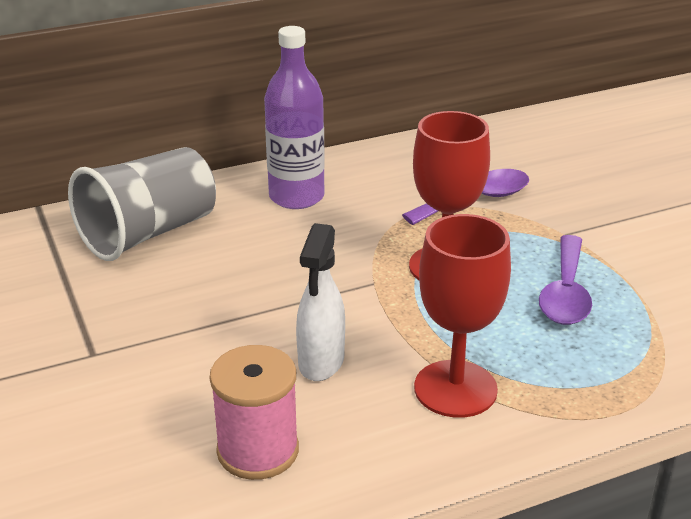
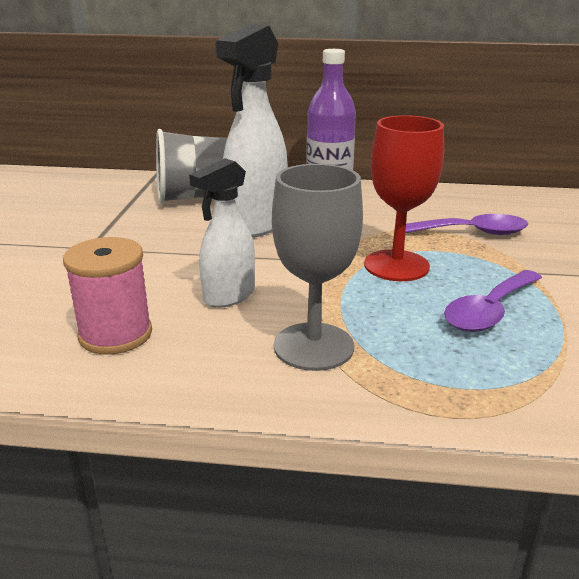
camera: 30 degrees right, 5 degrees down
(252, 257) = (256, 225): none -> white spray bottle
(455, 389) = (313, 346): red goblet -> grey goblet

